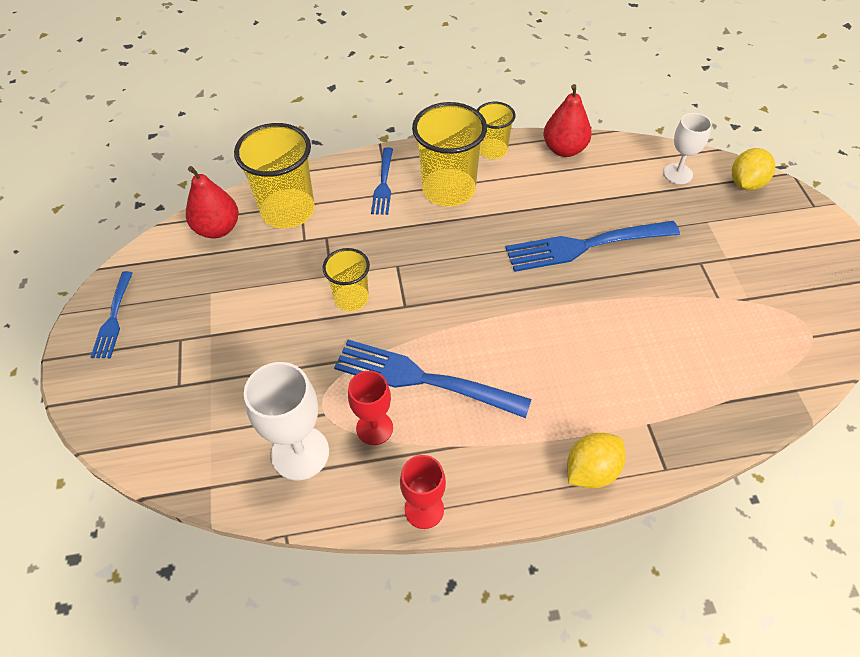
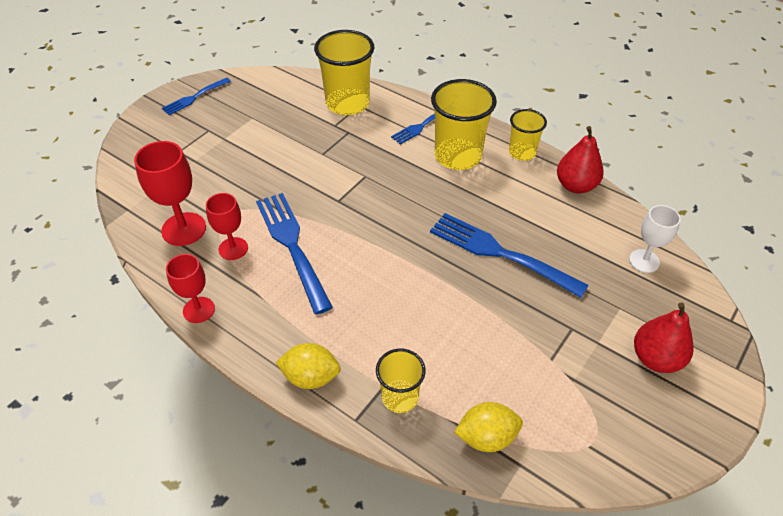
camera: 45 degrees right, 5 degrees down
(217, 229) = (299, 88): red pear -> red pear (655, 358)
(300, 453) = (184, 229): white goblet -> red goblet
(351, 299) = (315, 174): yellow cup -> yellow cup (400, 397)
(746, 183) = (695, 308): yellow lemon -> yellow lemon (486, 437)

